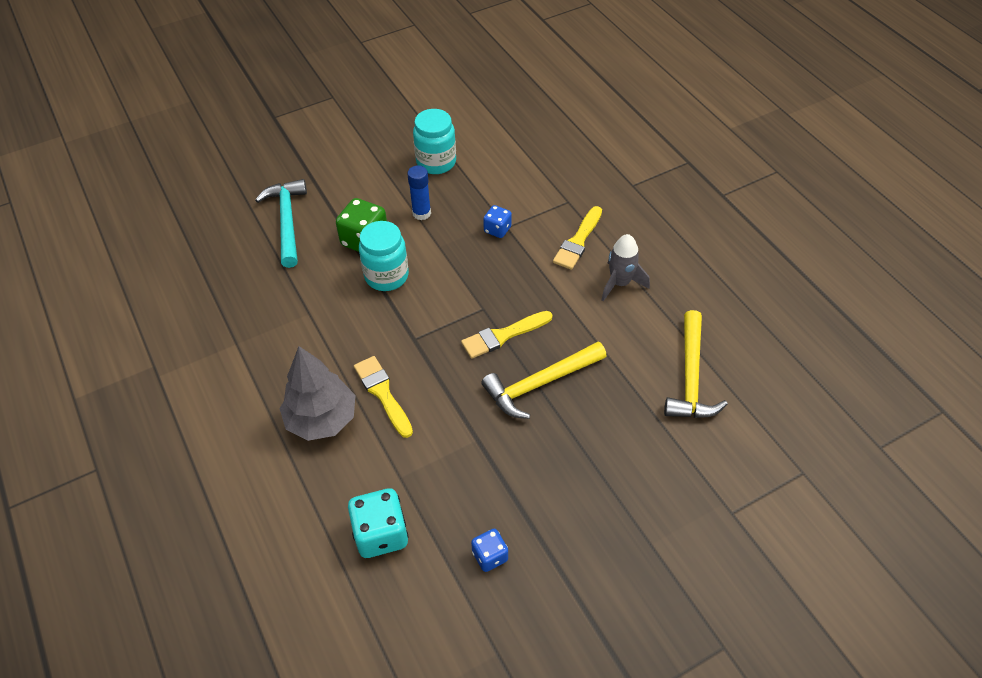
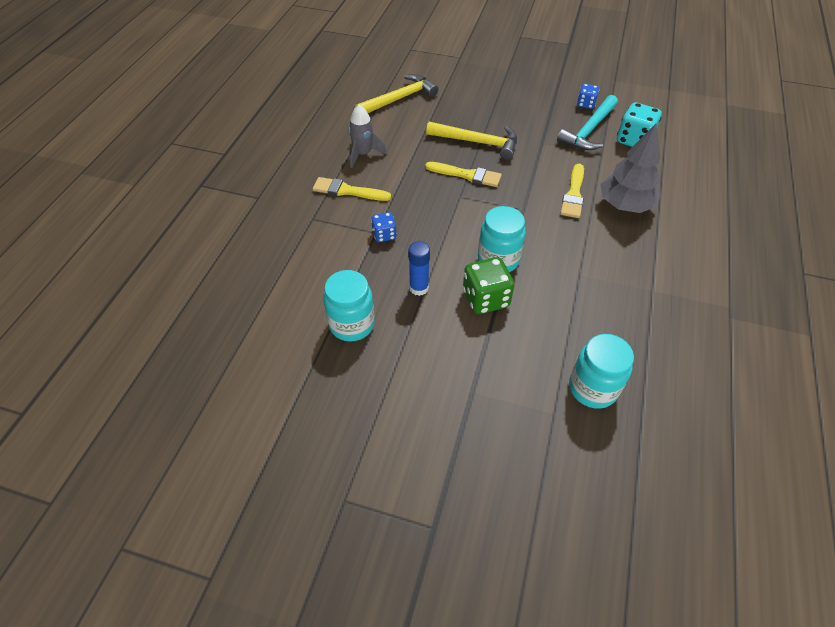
camera: 135 degrees left, 0 degrees up
(234, 236) = (592, 388): none -> turquoise jar
(287, 221) = (533, 367): turquoise hammer -> turquoise hammer (589, 130)
(578, 241) = (347, 191): yellow brush -> yellow brush turned 150 degrees counterclockwise

